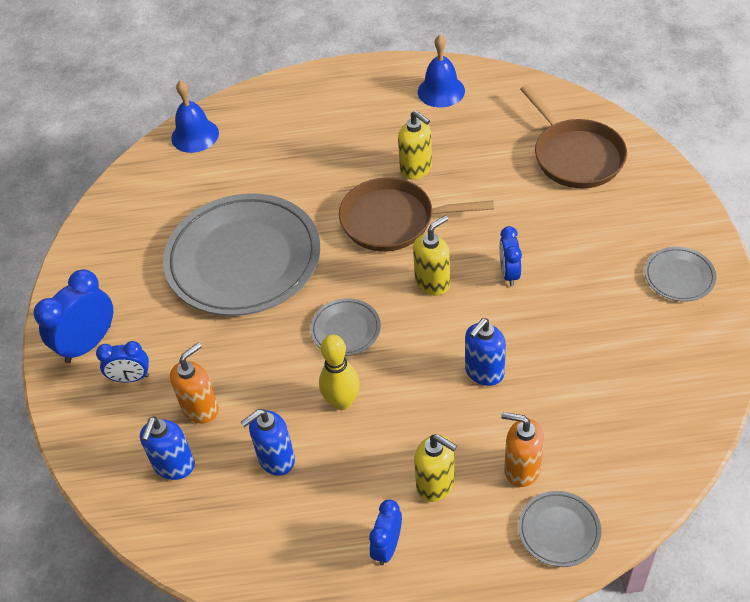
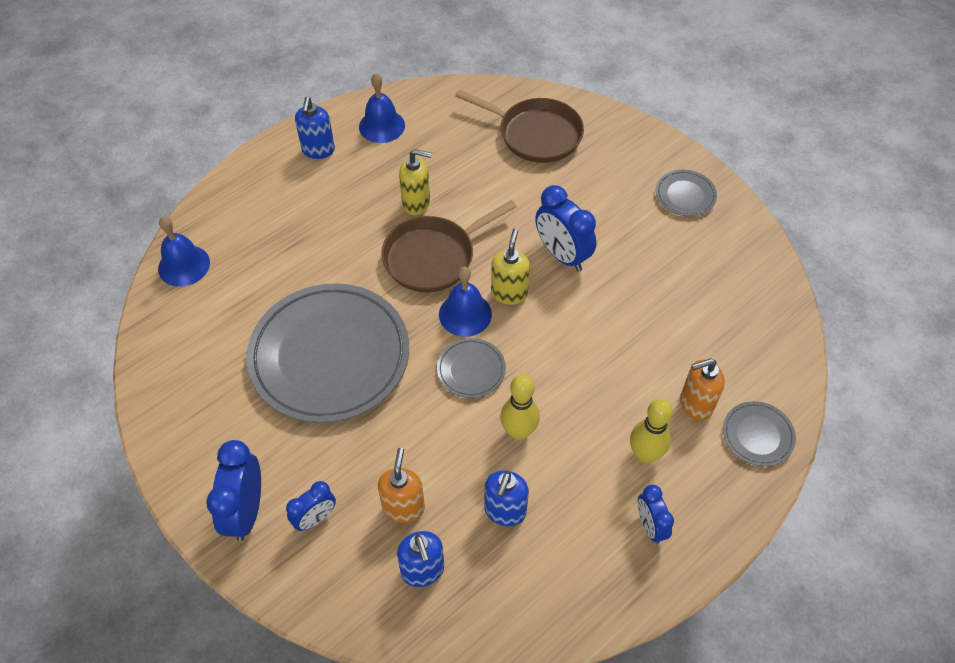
camera: 40 degrees left, 5 degrees up
(379, 281) = (465, 314): none -> blue bell
(436, 484) = (645, 454): yellow soap dispenser -> yellow bowling pin
(484, 372) = (607, 345): blue soap dispenser -> blue soap dispenser (318, 150)
(509, 273) = (562, 255): blue clock -> blue clock, size x1.65

